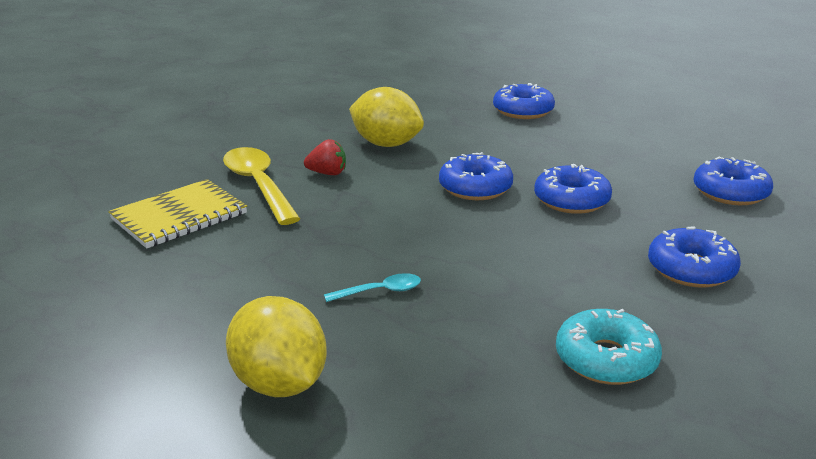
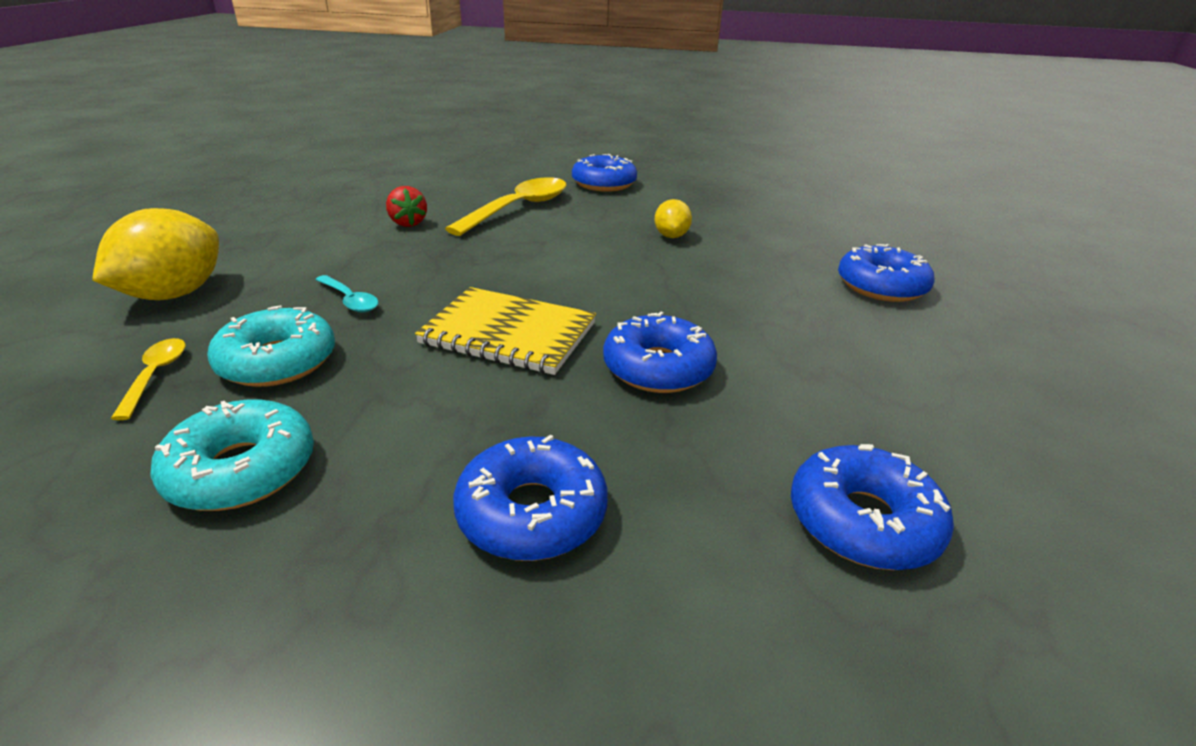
camera: 60 degrees right, 5 degrees up
(179, 216) = (436, 197): yellow notebook -> yellow notebook (509, 334)
(327, 173) = (572, 227): red strawberry -> red strawberry (408, 223)
(386, 144) = (671, 236): yellow lemon -> yellow lemon, size x0.54
(447, 395) = (155, 375): none -> yellow spoon
(465, 335) = (277, 361): none -> turquoise donut
(475, 188) = (622, 300): blue donut -> blue donut (604, 184)

